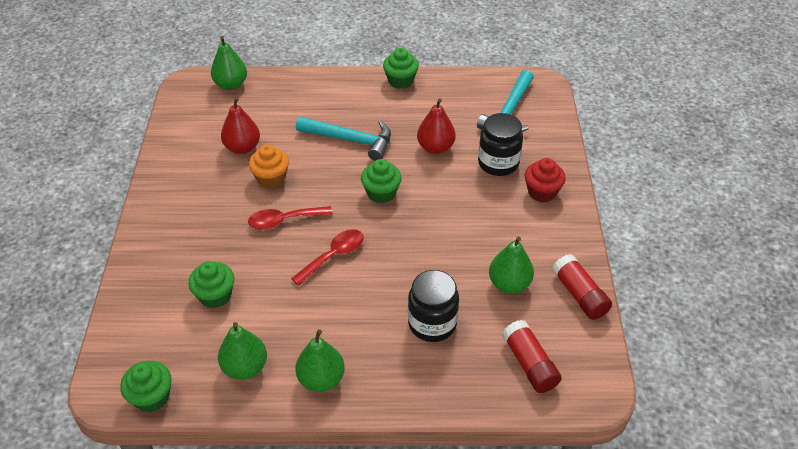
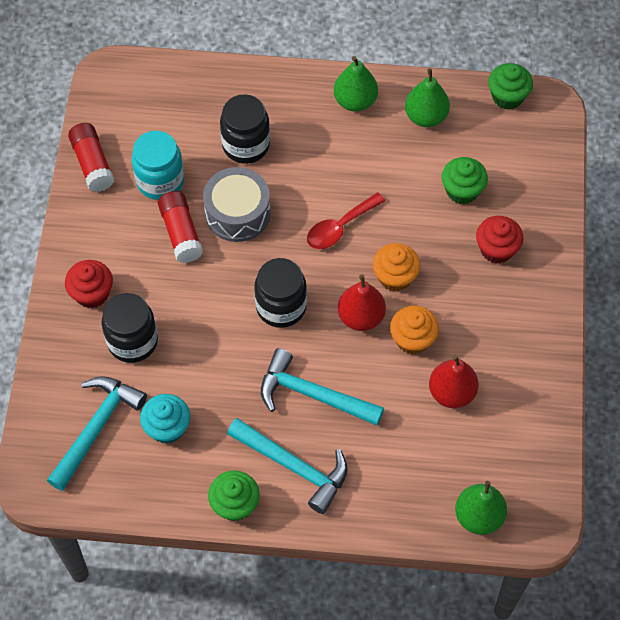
camera: 175 degrees left, 15 degrees up
(190, 248) = (496, 249): none -> red cupcake
(284, 220) = (395, 277): red spoon -> orange cupcake
(361, 101) = (294, 466): none -> turquoise hammer
(381, 193) = (281, 307): green cupcake -> black jar
(430, 261) = (237, 213): none -> grey drum
(435, 147) = (205, 373): red pear -> red pear (361, 317)
(457, 116) = (167, 427): none -> turquoise cupcake
(509, 284) = (160, 181): green pear -> turquoise jar
(529, 364) = (162, 100): red glue stick -> red glue stick (181, 233)

